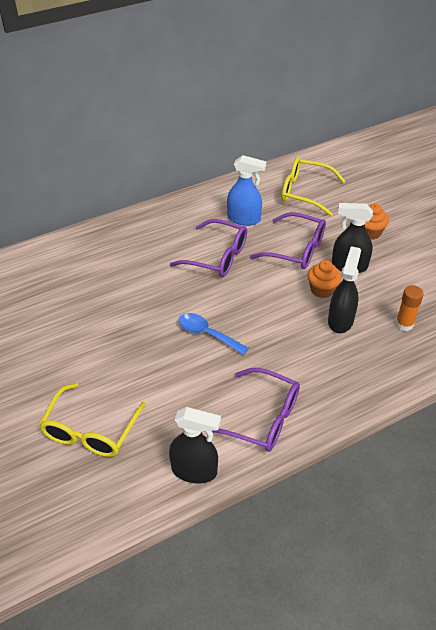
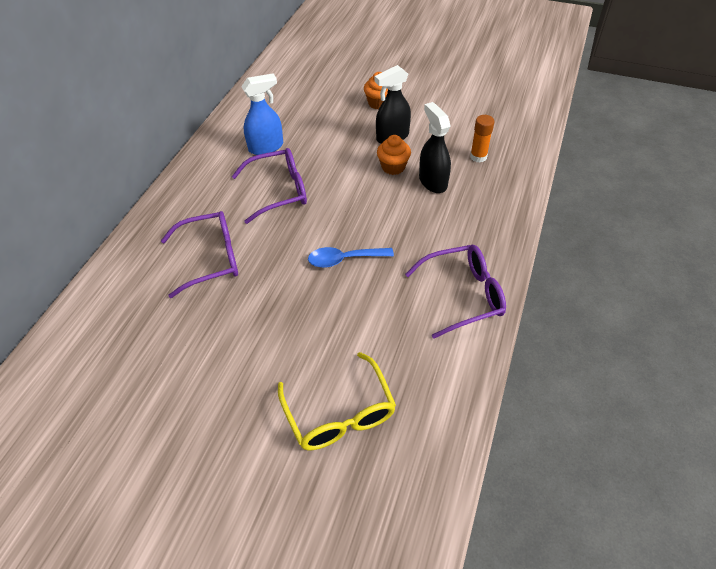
camera: 40 degrees left, 5 degrees up
(194, 471) = (462, 375): black spray bottle -> none
(296, 249) = (338, 147): purple glasses -> purple glasses (211, 258)
(304, 192) = (292, 99): yellow glasses -> none

